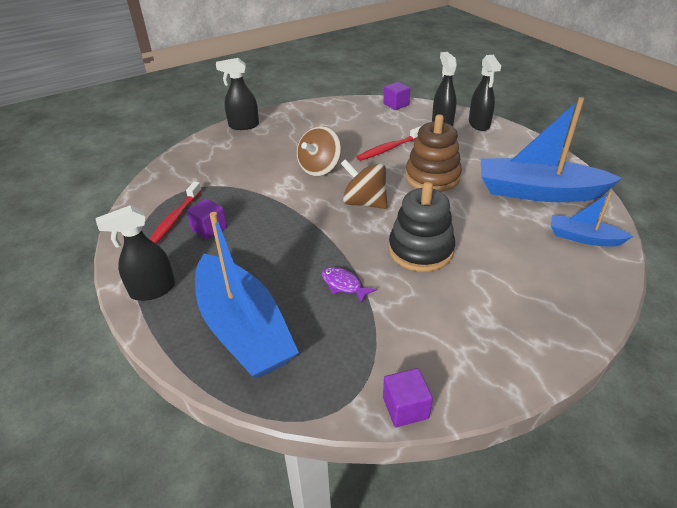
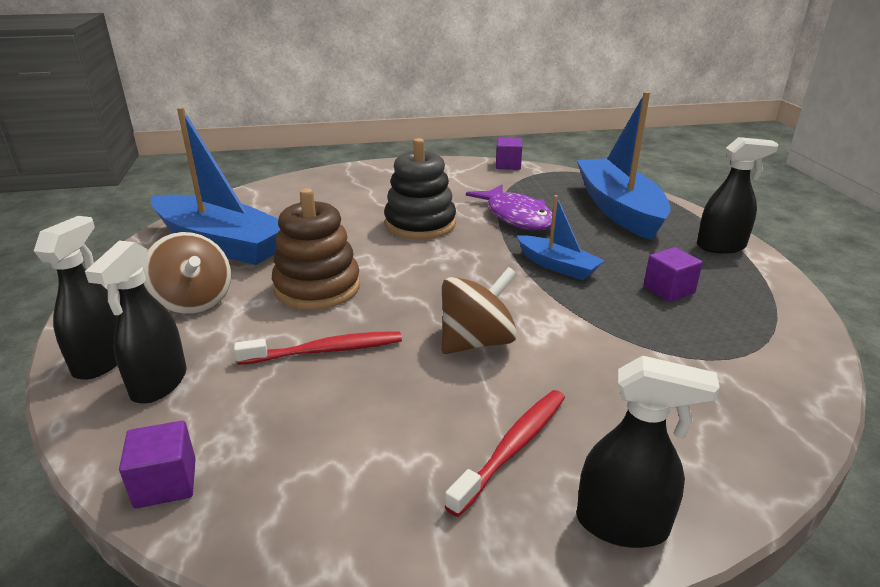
camera: 160 degrees left, 10 degrees down
(175, 219) = (727, 313): red toothbrush -> red toothbrush (512, 448)
(343, 285) = (516, 216): purple fish -> purple fish, size x1.89
(364, 203) = (442, 277): brown spinning top -> brown spinning top (194, 301)
(583, 238) = (255, 204): blue boat -> blue boat (557, 266)

